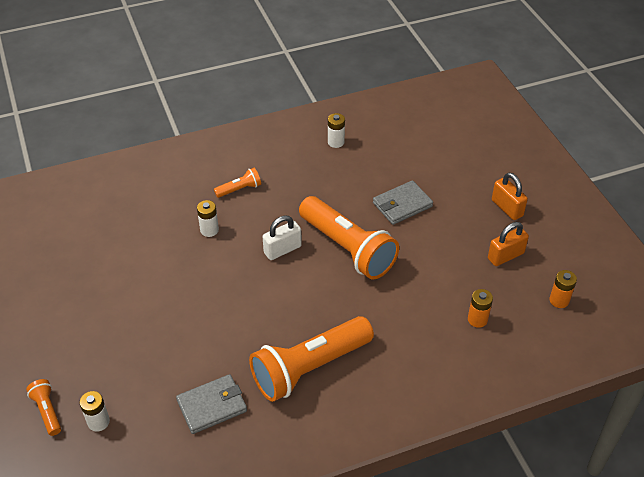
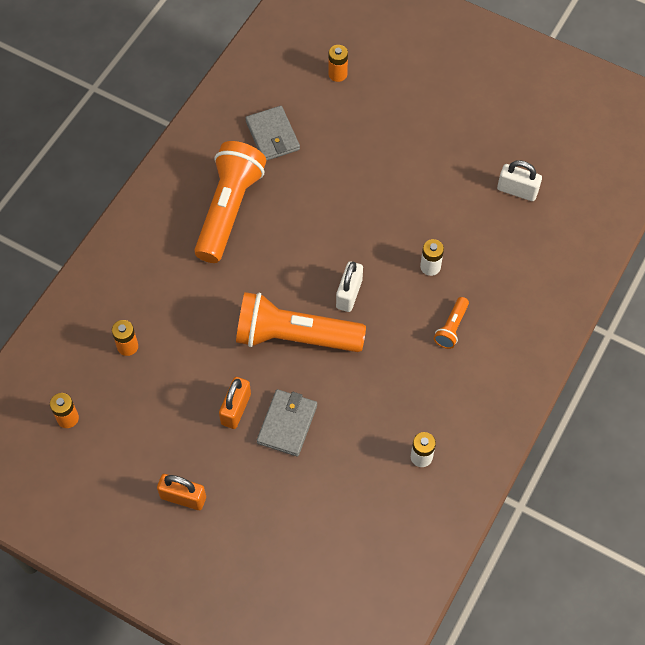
camera: 140 degrees right, 15 degrees up
(47, 411) = (379, 57): orange flashlight -> none
(92, 236) = (517, 190): none -> white padlock
(98, 422) = (337, 74): white battery -> orange battery
(212, 406) = (272, 136): grey wallet -> grey wallet turned 45 degrees counterclockwise
(505, 256) = (146, 434): orange padlock -> orange padlock (236, 409)

